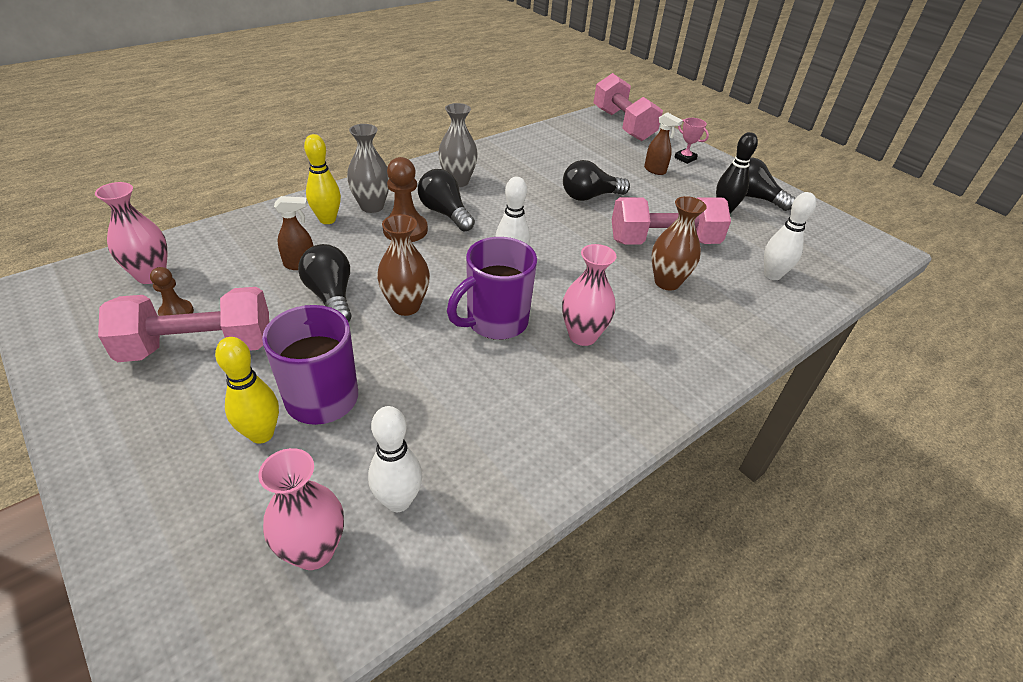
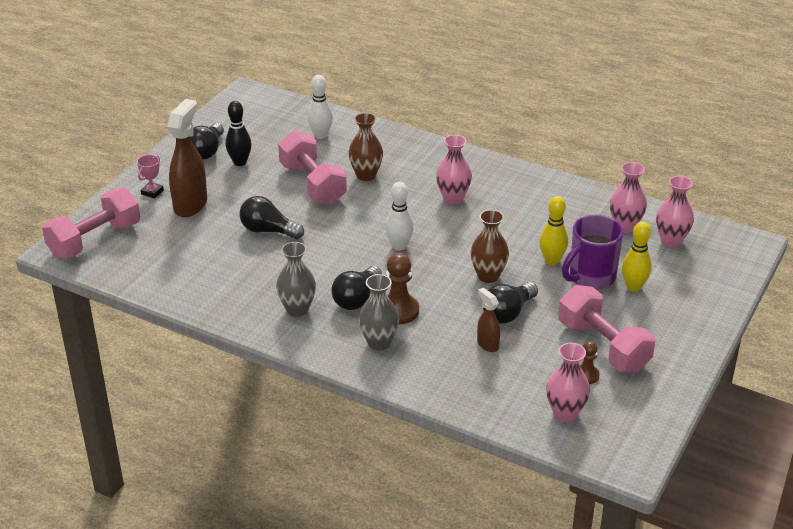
camera: 110 degrees left, 5 degrees down
(327, 220) = (419, 359): yellow bowling pin -> yellow bowling pin (552, 260)
(398, 501) = (625, 227): white bowling pin -> pink vase
(495, 322) = (470, 234): purple mug -> none
(589, 196) = (268, 230): black light bulb -> black light bulb turned 150 degrees clockwise
(655, 170) = (191, 205): brown spray bottle -> brown spray bottle, size x1.95

